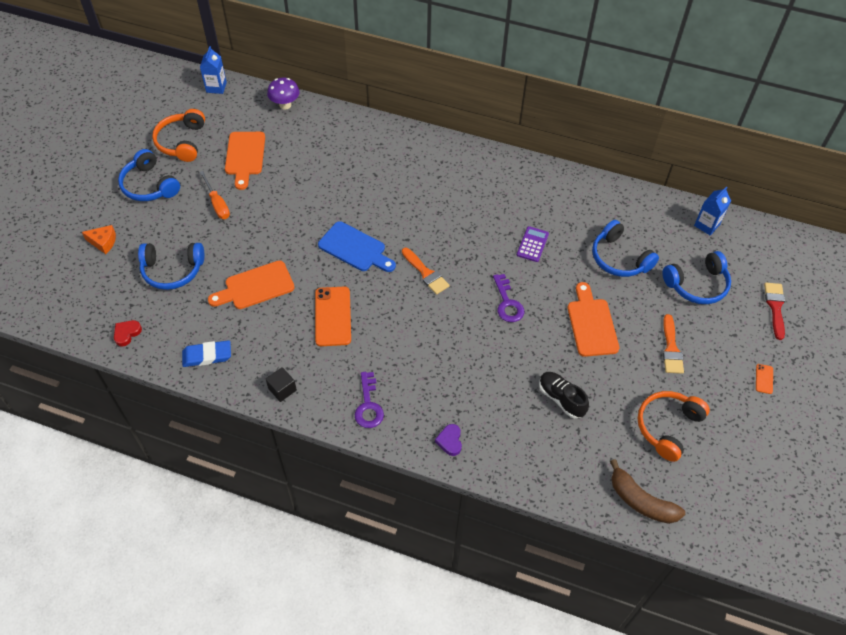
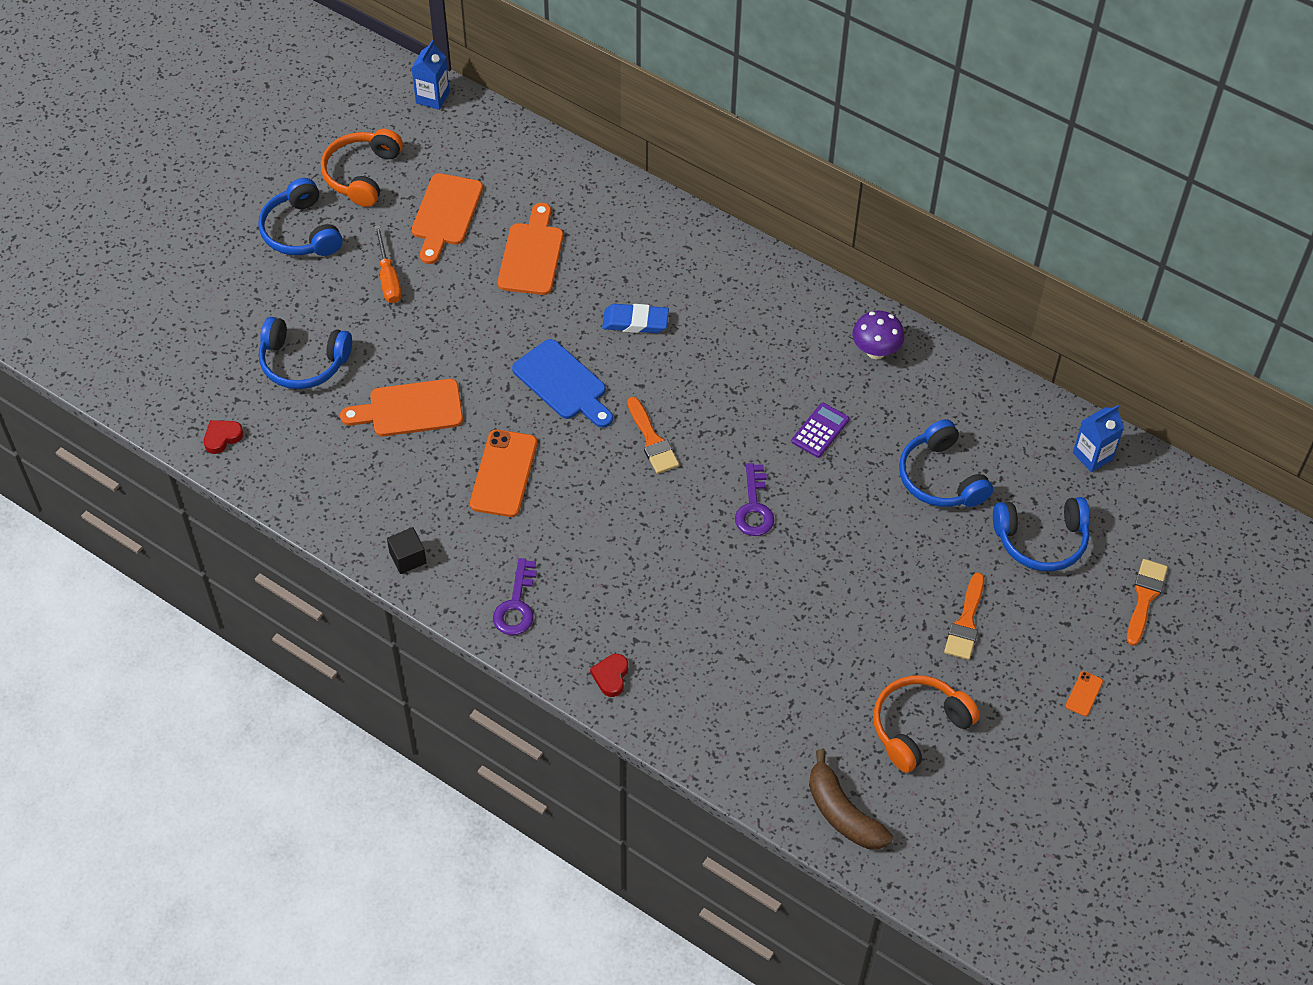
camera: 15 degrees right, 0 degrees up
(103, 242) = (219, 303): orange cheese -> none
(207, 356) = (320, 491): blue eraser -> blue eraser (635, 322)
(285, 105) = (525, 145): purple mushroom -> purple mushroom (875, 351)
(450, 441) = (611, 676): purple heart -> red heart
(561, 398) = (783, 655): black shoe -> none
(591, 324) = (864, 563): orange cutting board -> orange cutting board (531, 255)
(775, 307) = (1145, 597): red brush -> orange brush

